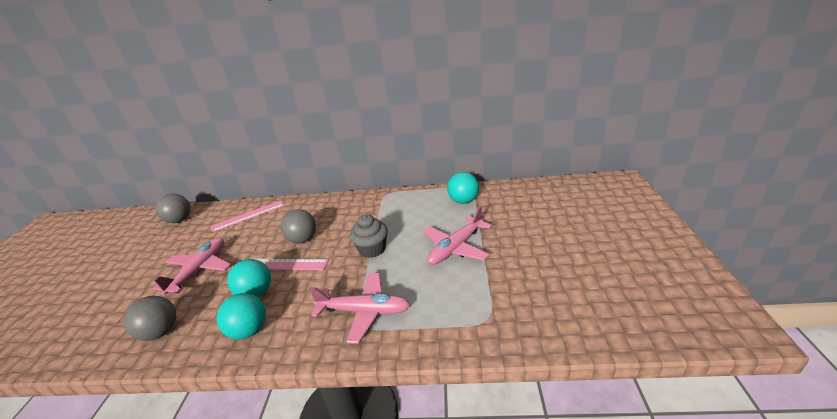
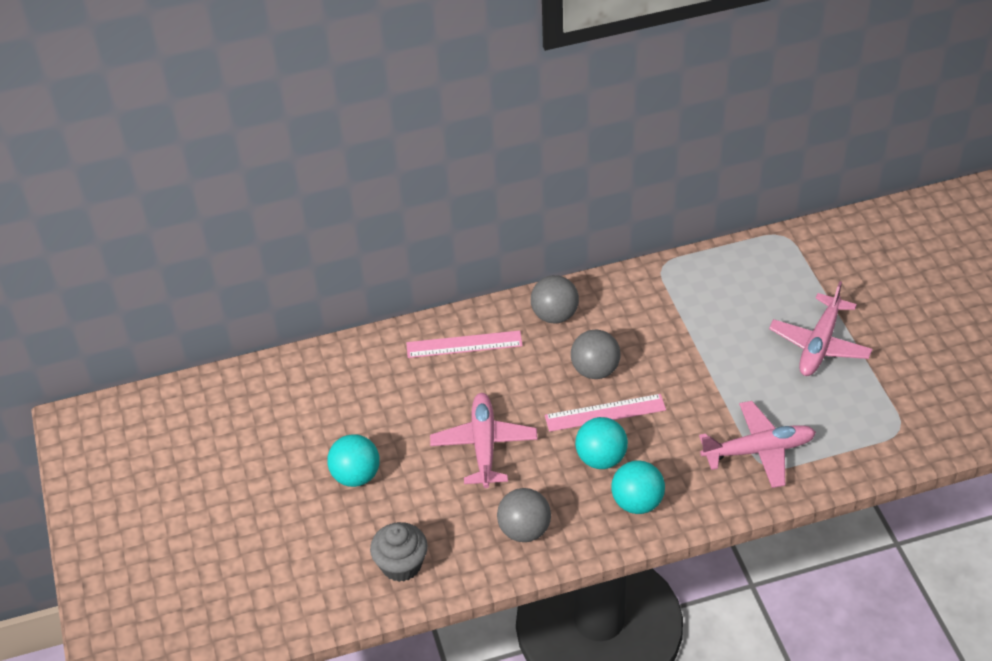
camera: 20 degrees left, 15 degrees up
(179, 220) = (347, 373): grey ball -> grey ball (555, 315)
(248, 216) = (464, 344): pink ruler -> pink ruler turned 45 degrees clockwise
(372, 249) = (709, 367): grey cupcake -> grey cupcake (401, 565)
(463, 201) = (789, 262): turquoise ball -> turquoise ball (356, 476)

